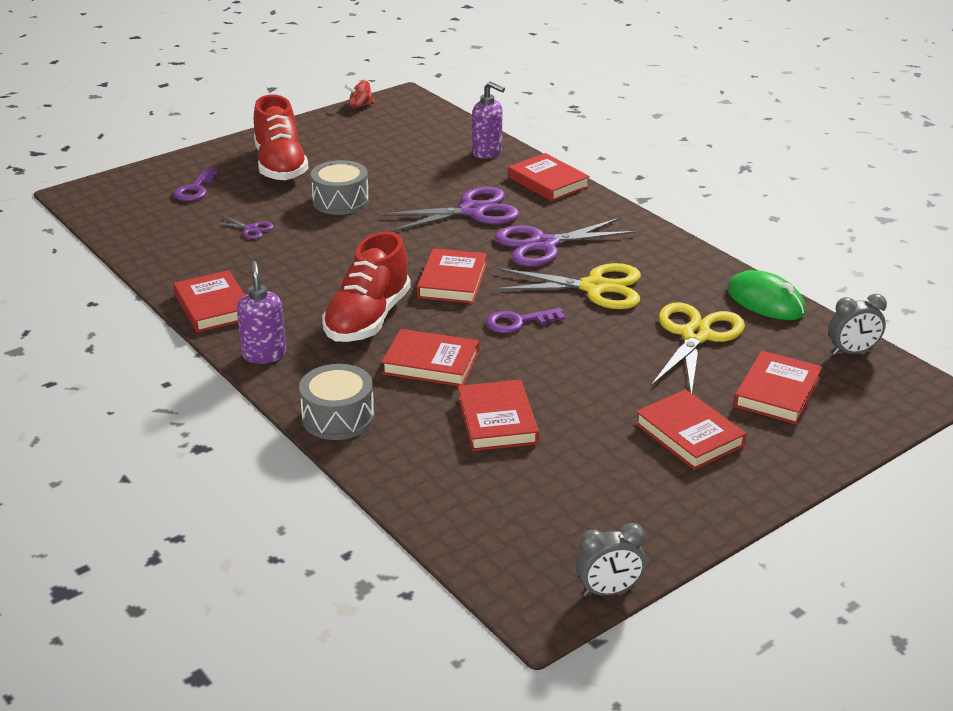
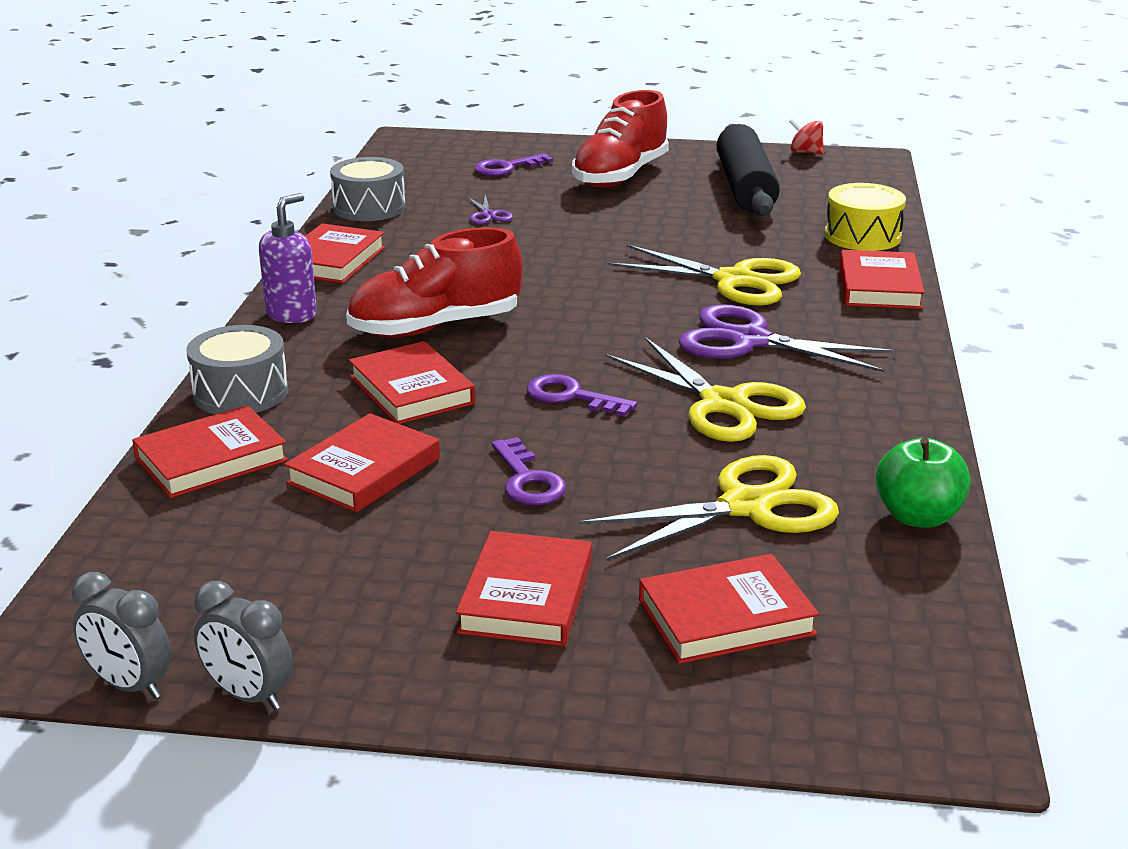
camera: 45 degrees right, 5 degrees down
(340, 201) = (617, 223): grey drum -> grey drum (369, 207)
(370, 145) = (745, 187): none -> black rolling pin
(452, 281) = (582, 331): red book -> red book (211, 459)
(472, 211) = (734, 280): purple scissors -> yellow scissors
(487, 153) = (862, 236): purple soap dispenser -> yellow drum
(583, 378) = (527, 480): none -> purple key
(765, 301) = (918, 516): green mouse -> green apple
(852, 352) = (929, 631): grey clock -> grey clock (248, 696)

